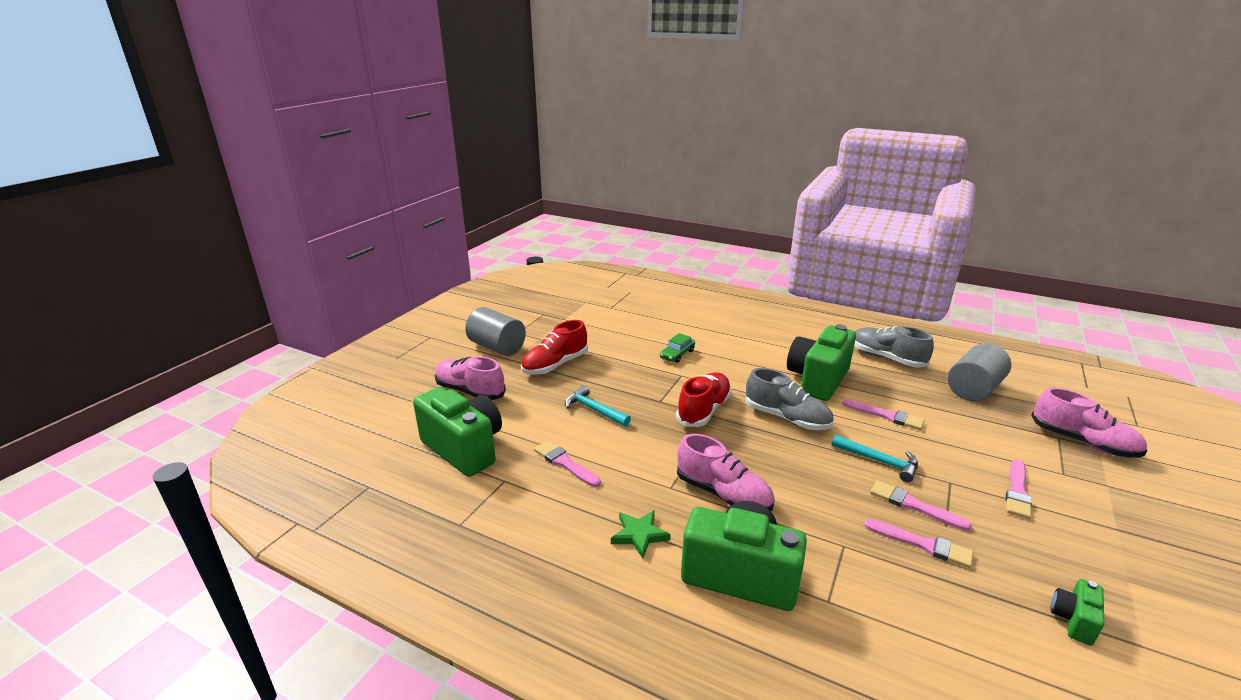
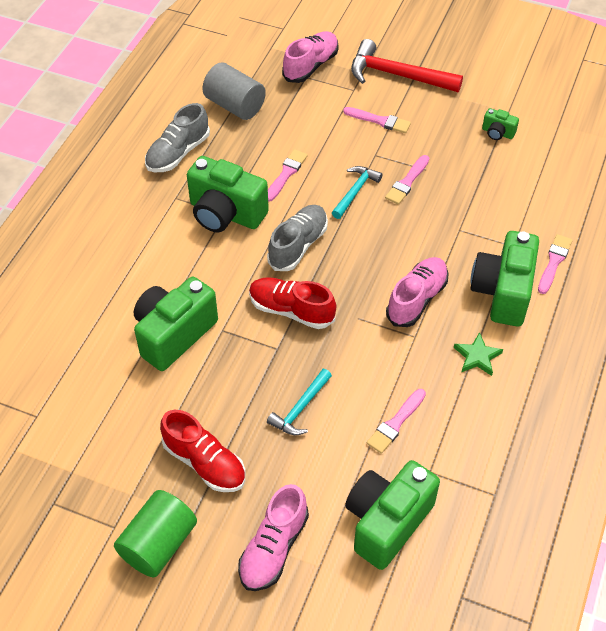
camera: 95 degrees left, 25 degrees up
(497, 347) = (158, 544): grey cylinder -> green cylinder
(677, 354) = (174, 334): green car -> green camera
(922, 544) = (448, 186): pink brush -> pink brush (554, 262)
(1128, 517) = (397, 75): none -> red hammer

